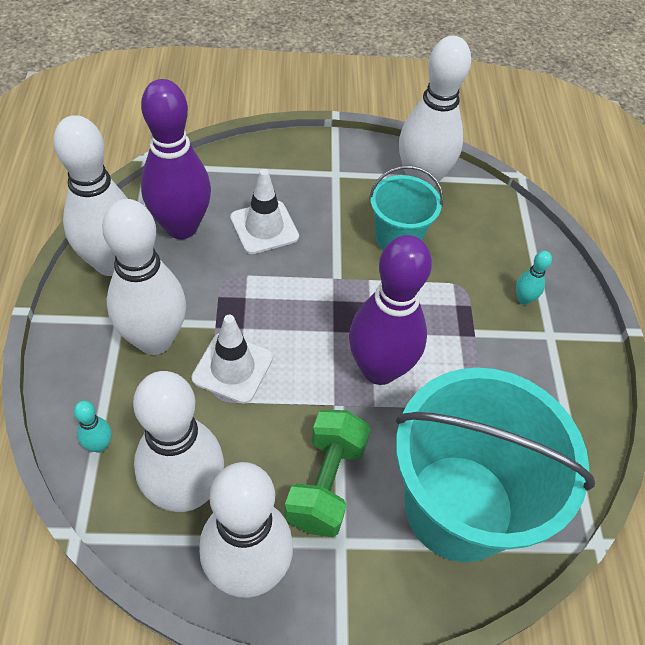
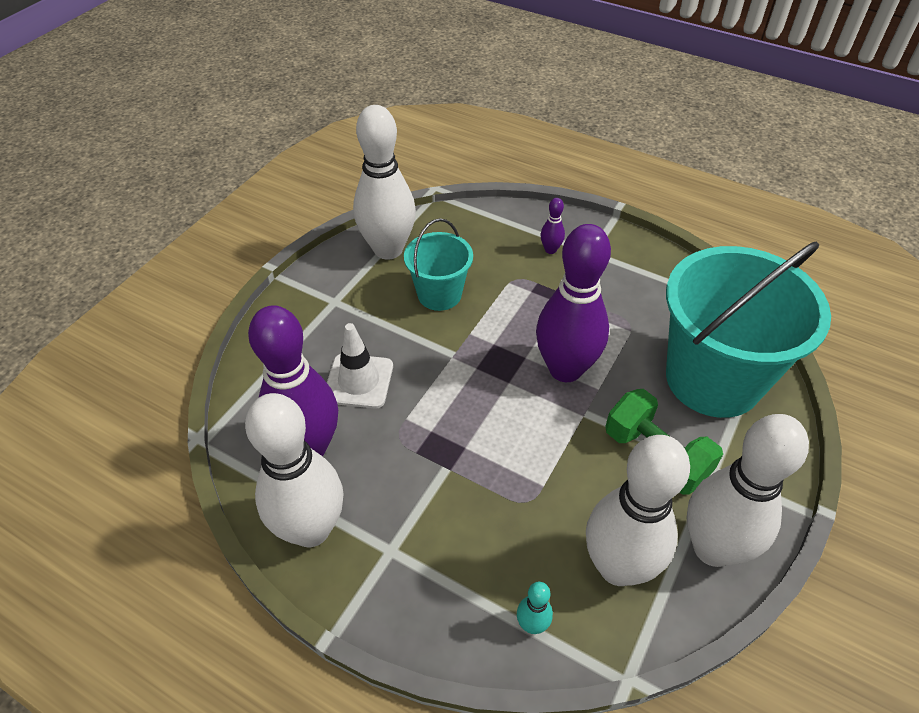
camera: 55 degrees left, 5 degrees down
(155, 340) = (434, 527): white bowling pin -> none
(232, 368) = (504, 474): white traffic cone -> none
(523, 299) = (550, 250): turquoise bowling pin -> purple bowling pin

